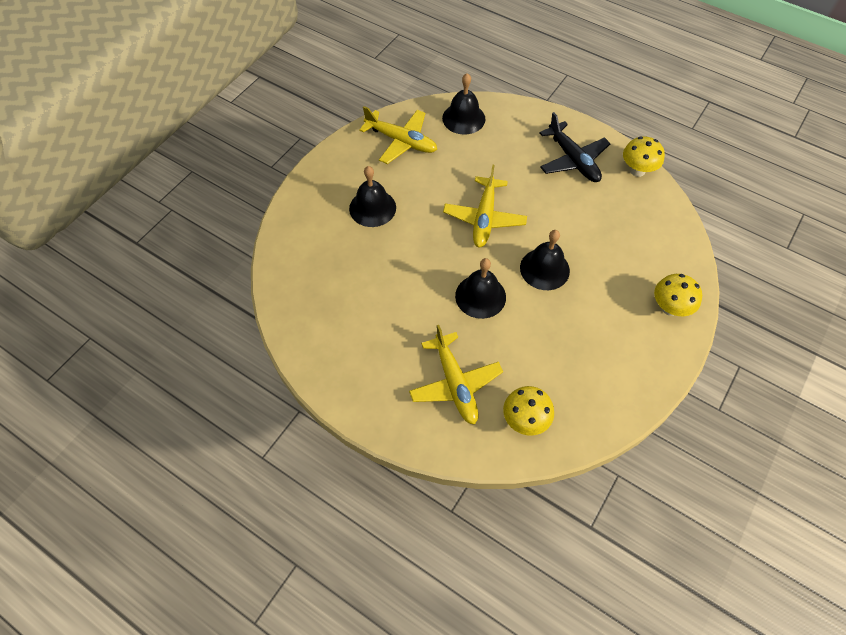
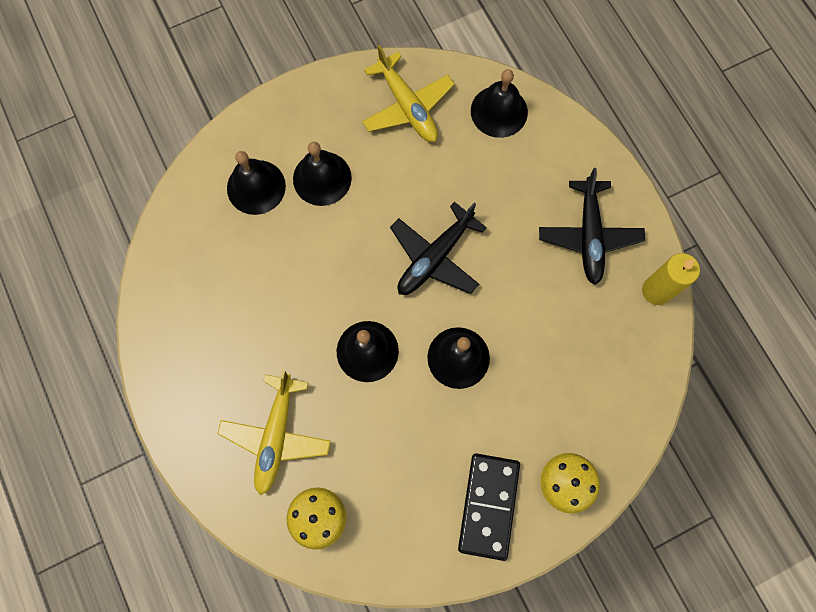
camera: 30 degrees right, 15 degrees up
(328, 234) = (256, 187): none -> black bell
(484, 218) = (435, 257): yellow plane -> black plane
(633, 348) = (489, 506): none -> black domino
(637, 170) = (656, 291): yellow mushroom -> yellow candle

